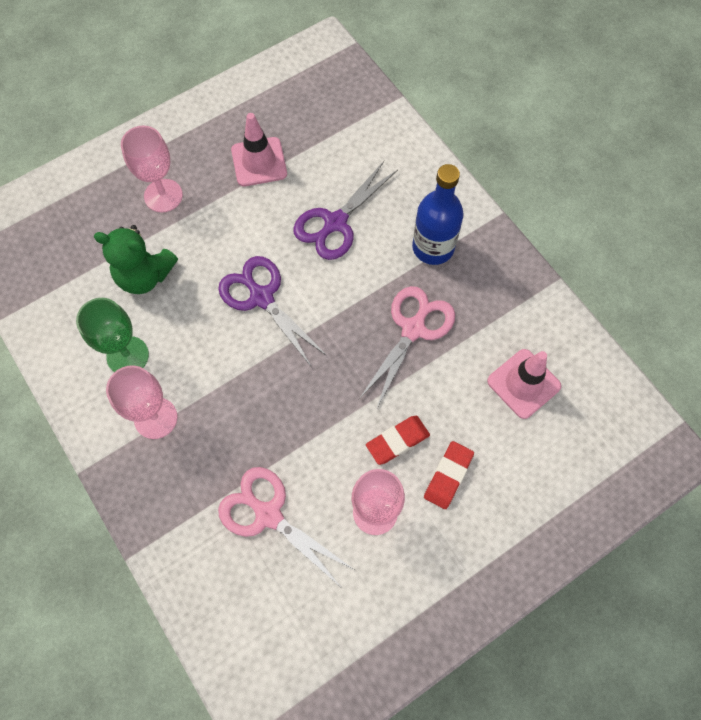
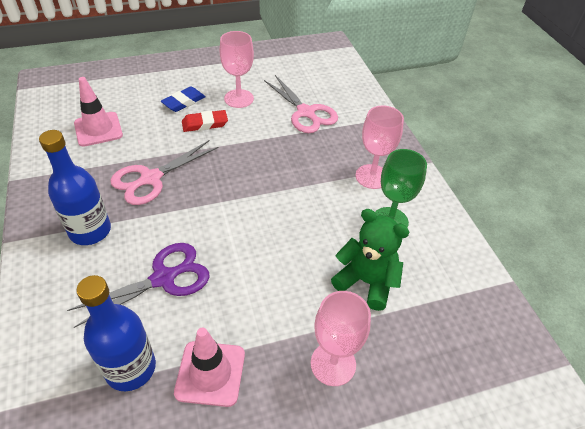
camera: 165 degrees left, 20 degrees down
(261, 297) = (263, 234): purple scissors -> none
(321, 148) = (130, 368): none -> blue bottle
(448, 476) = (184, 102): red eraser -> blue eraser

